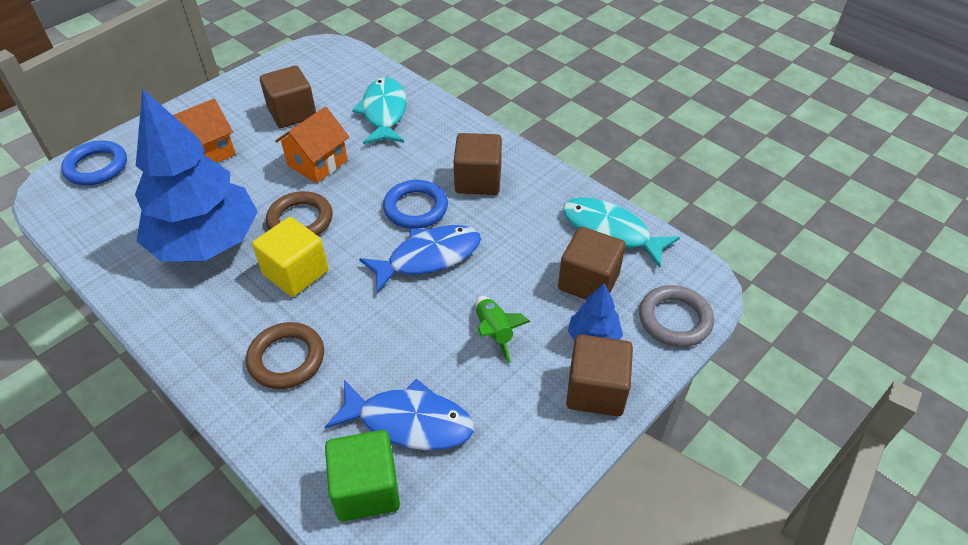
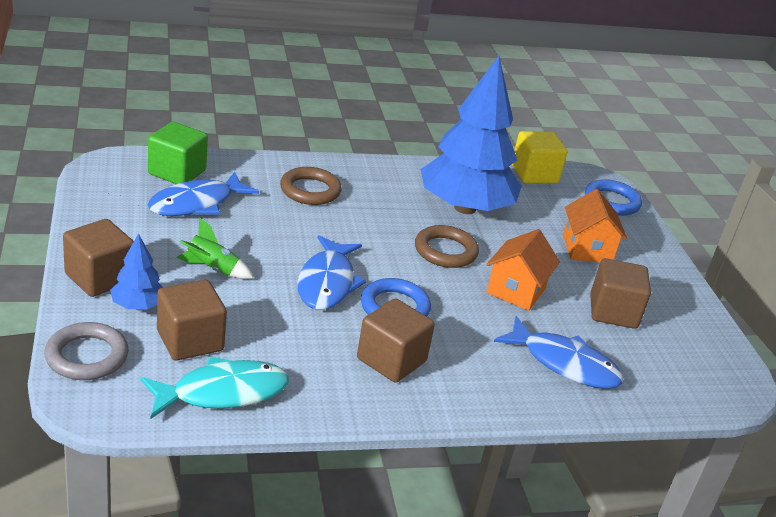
camera: 120 degrees right, 15 degrees down
(296, 273) = (387, 225): yellow cube -> yellow cube (534, 174)
(317, 163) = (516, 290): orange house -> orange house turned 45 degrees clockwise
(384, 113) = (564, 363): turquoise fish -> blue fish

